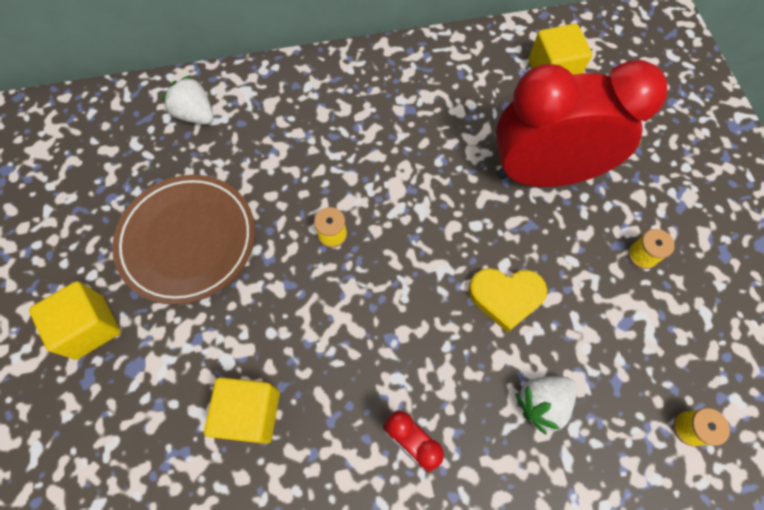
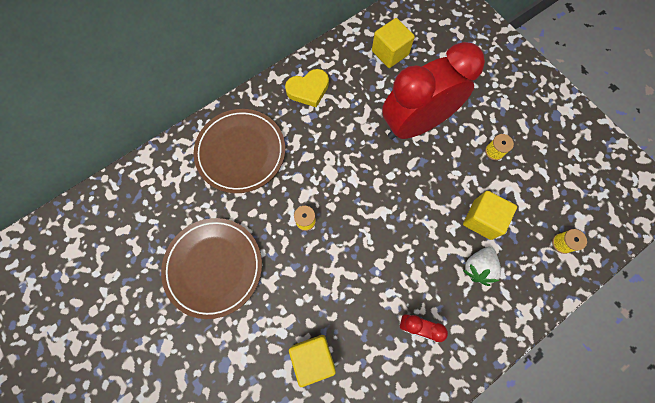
camera: 25 degrees left, 5 degrees up
(90, 327) = (180, 354): yellow cube -> yellow cube (482, 219)
(195, 114) = (171, 179): white strawberry -> none
(295, 117) = (241, 152): none -> brown plate
(505, 297) = (429, 213): yellow heart -> yellow heart (308, 90)

